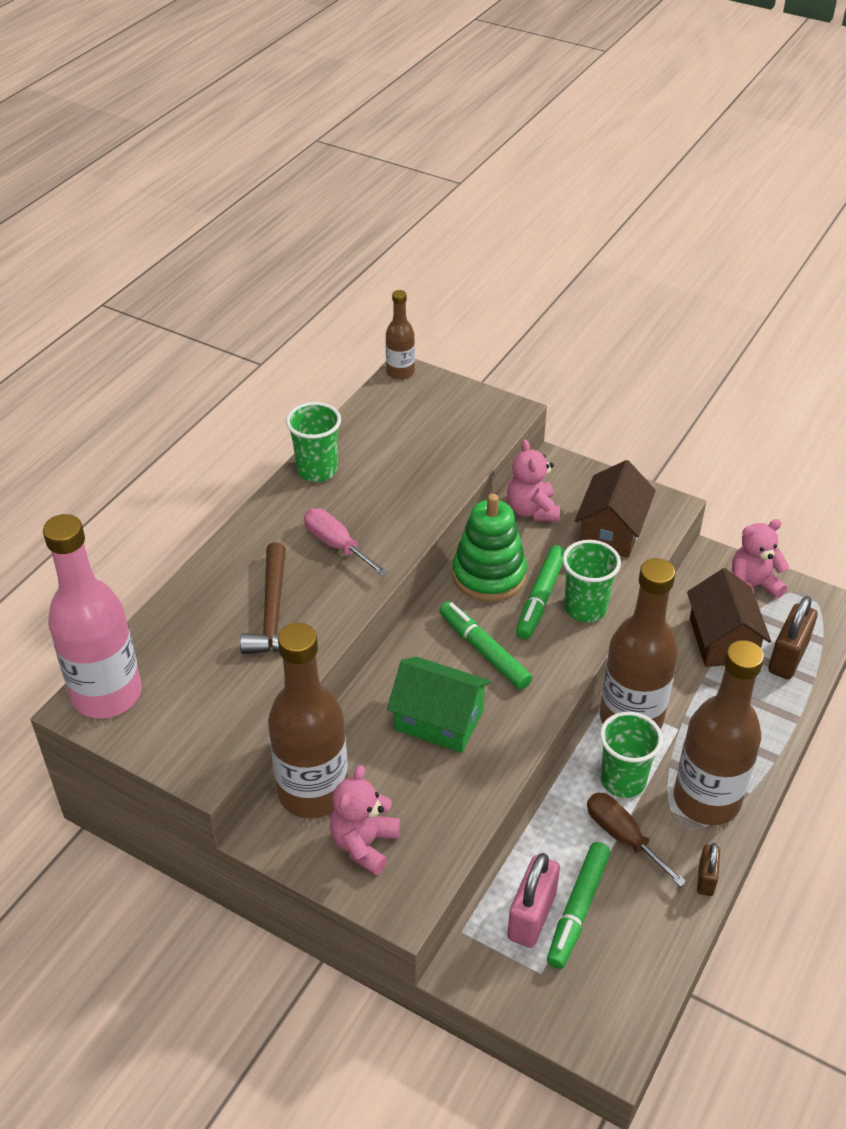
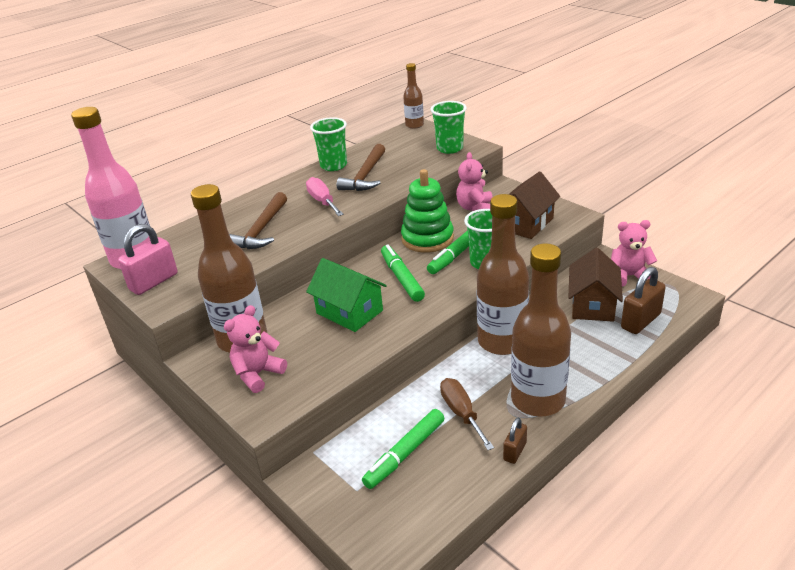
camera: 20 degrees right, 10 degrees down
(375, 486) = (365, 176): none -> brown hammer
(531, 916) = (368, 451): pink padlock -> pink padlock (154, 282)
(623, 780) = (478, 378): green cup -> green cup (449, 148)

